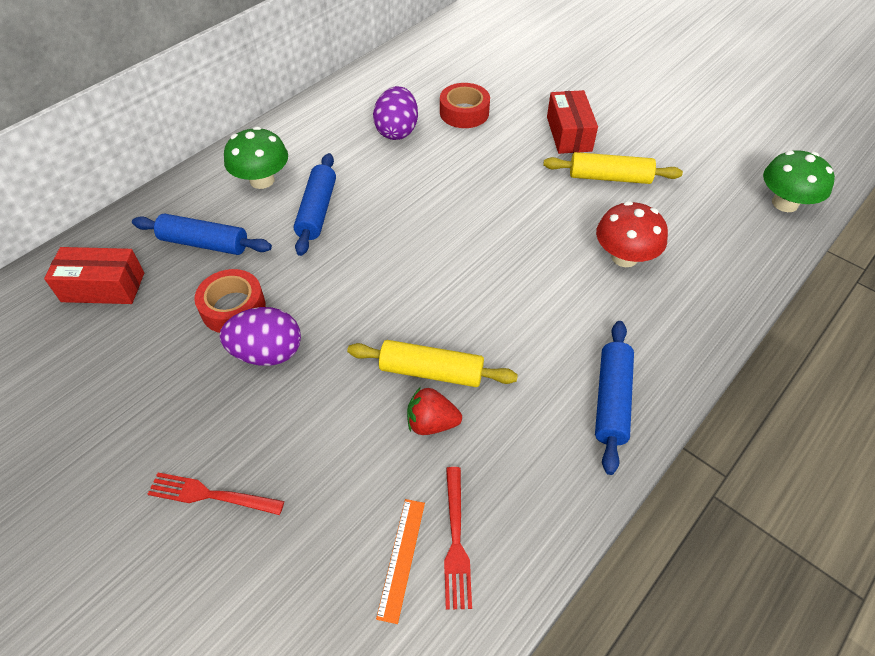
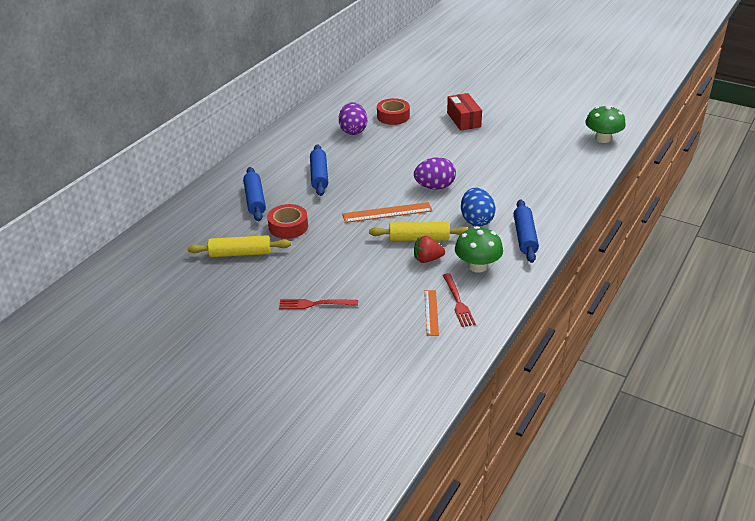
camera: 10 degrees left, 15 degrees down
(103, 287) = (201, 228): red box -> none
(204, 243) = (255, 200): blue rolling pin -> blue rolling pin turned 75 degrees clockwise
(262, 180) = (276, 165): green mushroom -> green mushroom (477, 266)
(267, 353) = (319, 243): purple egg -> purple egg (434, 187)
(397, 304) = (387, 212): none -> orange ruler
(537, 347) = (476, 220): none -> blue egg
(609, 177) = (495, 138): yellow rolling pin -> yellow rolling pin (240, 253)
(624, 257) = (514, 175): red mushroom -> none

